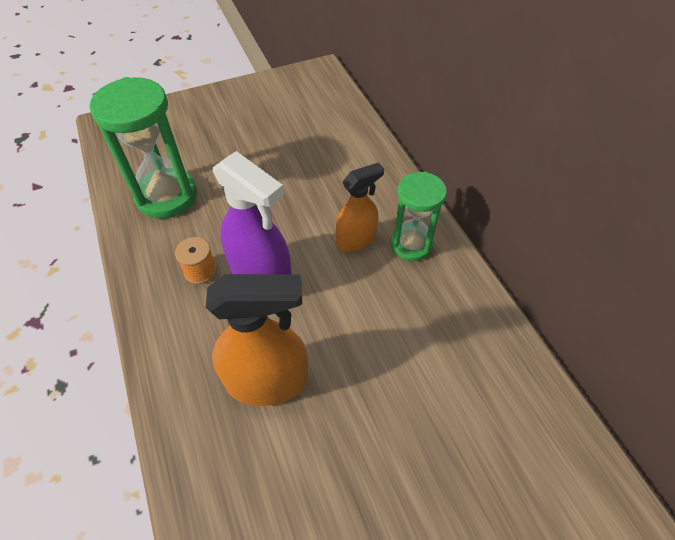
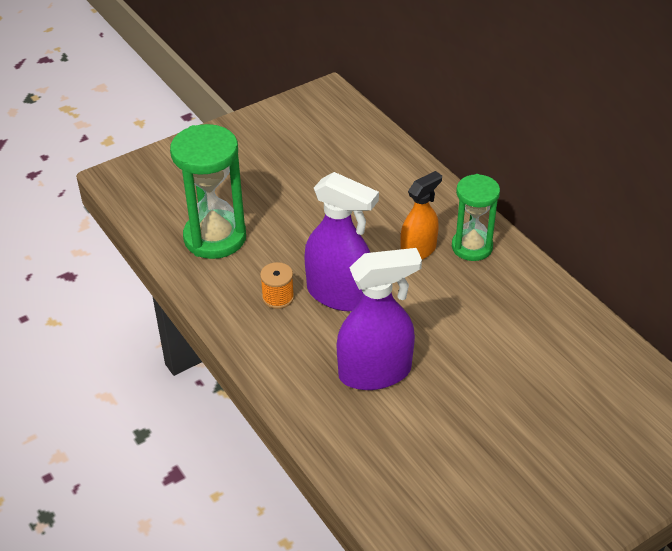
camera: 10 degrees left, 10 degrees down
(268, 381) = (375, 372): orange spray bottle -> purple spray bottle

